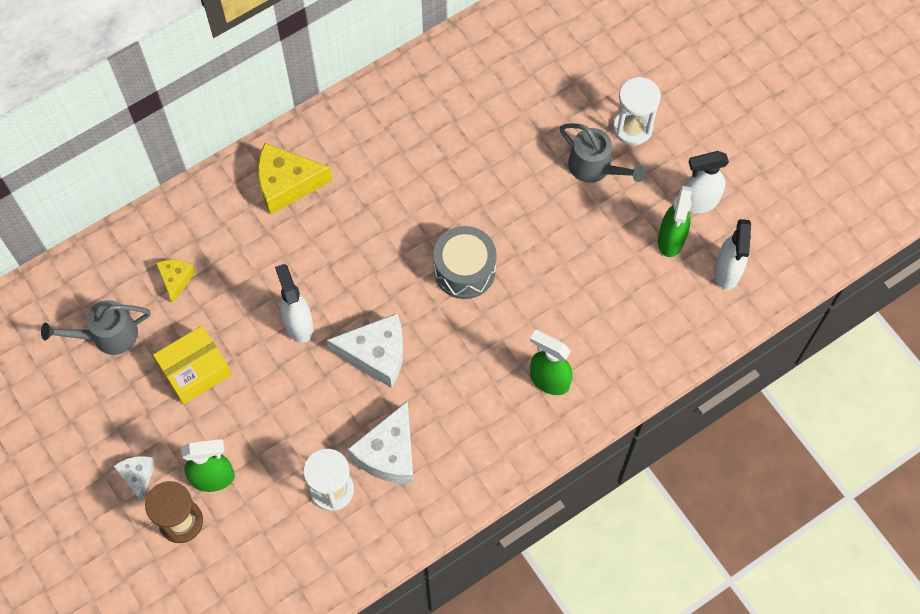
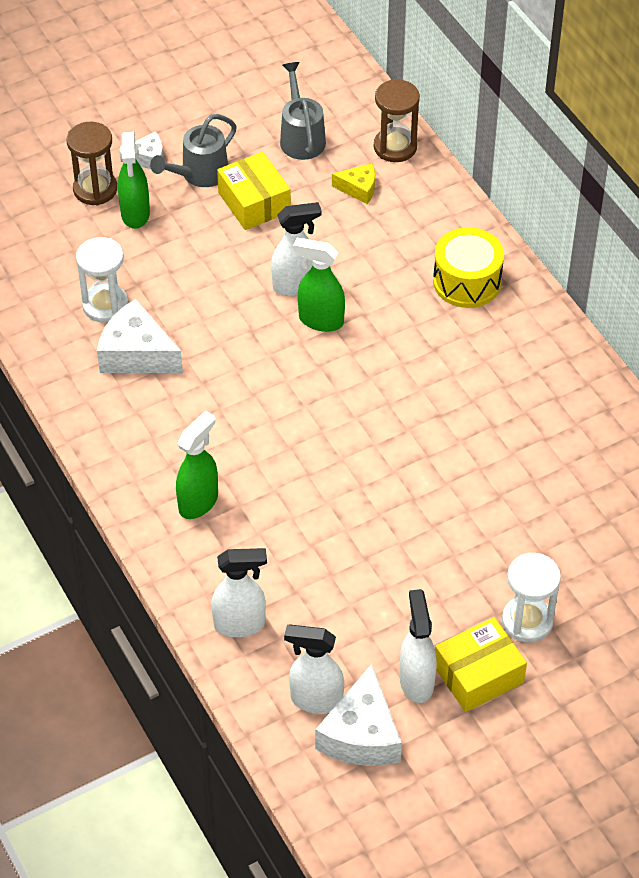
camera: 95 degrees right, 15 degrees down
(121, 252) = (395, 147): none -> brown hourglass
(287, 184) = (467, 281): yellow cheese -> yellow drum
(376, 354) = (252, 349): white cheese -> white cheese (361, 735)
(464, 270) = (345, 434): grey drum -> none
(595, 168) = (471, 575): grey watering can -> grey watering can (199, 175)
(666, 334) = (240, 624): none -> white spray bottle
(671, 240) = (365, 644): green spray bottle -> green spray bottle (320, 320)
(686, 159) = (478, 674): none -> yellow box

